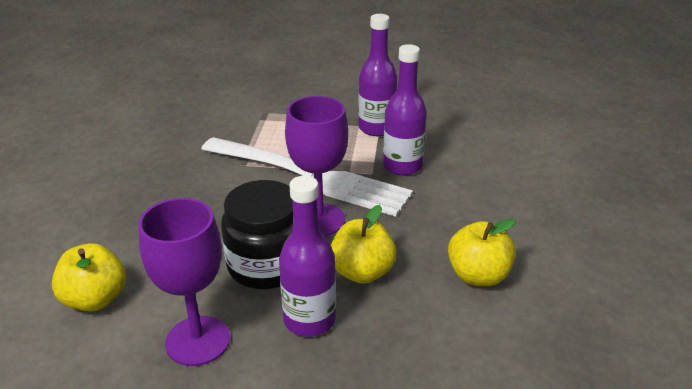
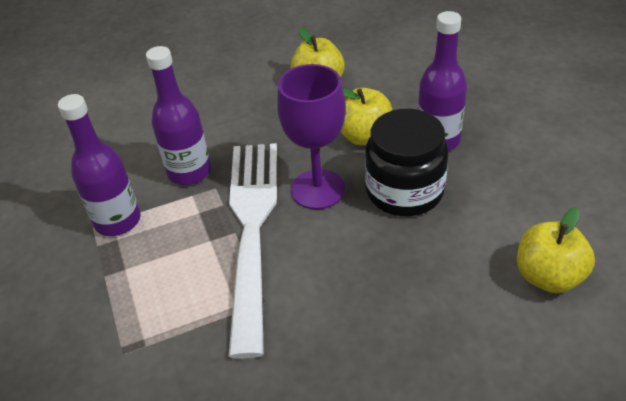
camera: 115 degrees left, 10 degrees up
(198, 341) = (515, 184): purple goblet -> none

